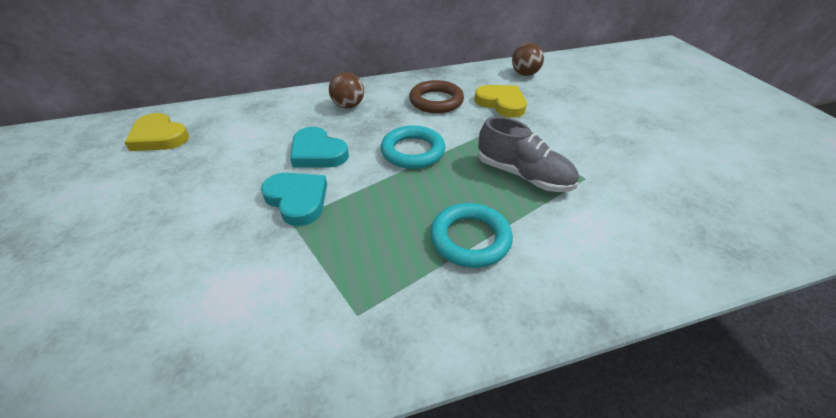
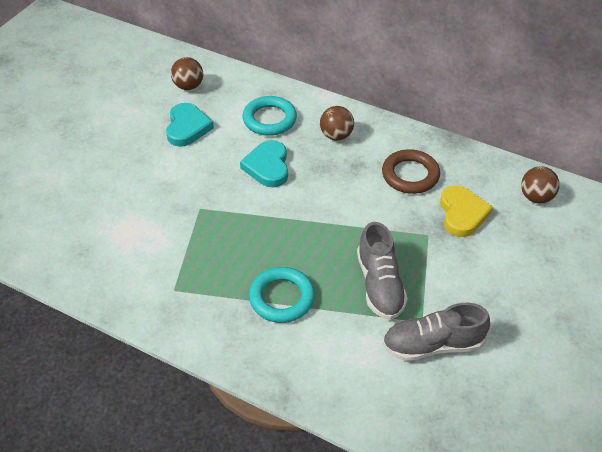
camera: 45 degrees right, 5 degrees up
(159, 137) = (188, 86): yellow heart -> brown ball
(297, 200) = (217, 196): turquoise heart -> turquoise heart (187, 127)
(413, 151) = (330, 210): turquoise ring -> turquoise ring (269, 119)
(617, 188) = (432, 345): none -> grey shoe

